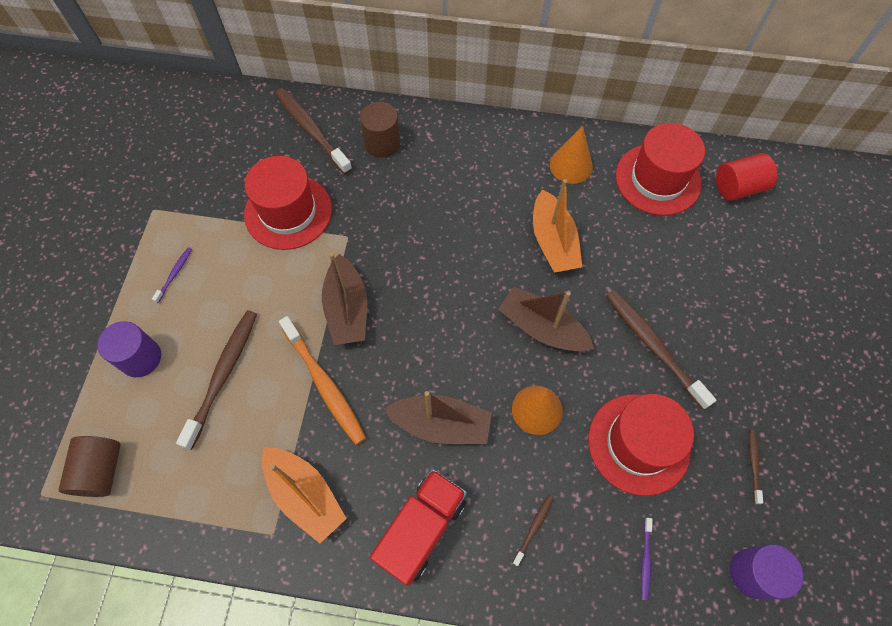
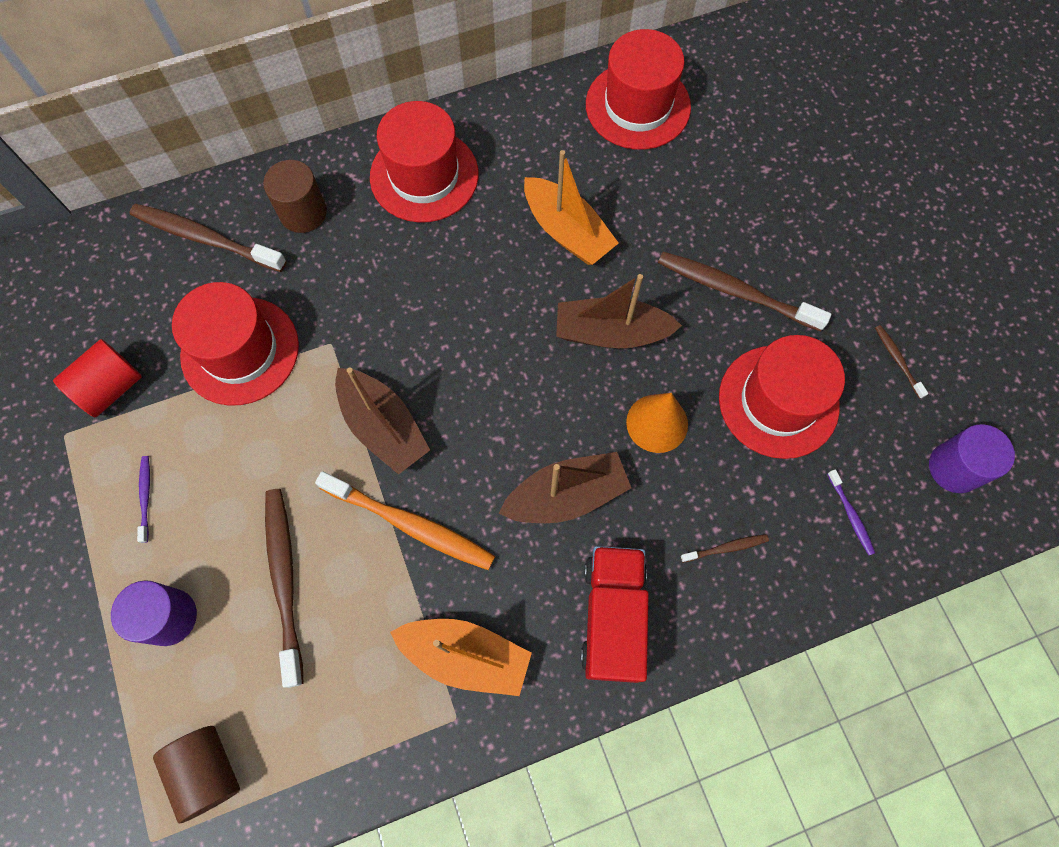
camera: 30 degrees left, 5 degrees up
(476, 157) = (424, 175): none -> red hat
(533, 528) = (725, 548): brown toothbrush -> brown toothbrush turned 75 degrees clockwise
(571, 165) = (536, 135): orange cone -> none
(738, 187) = (725, 75): red cylinder -> red cylinder (111, 387)

